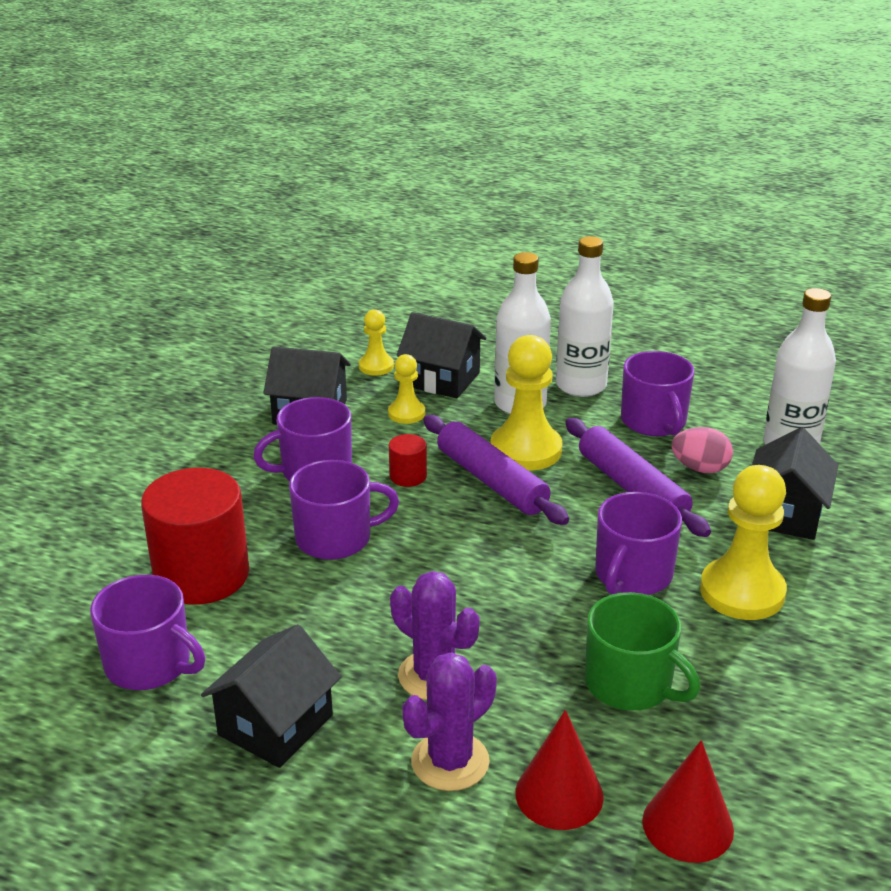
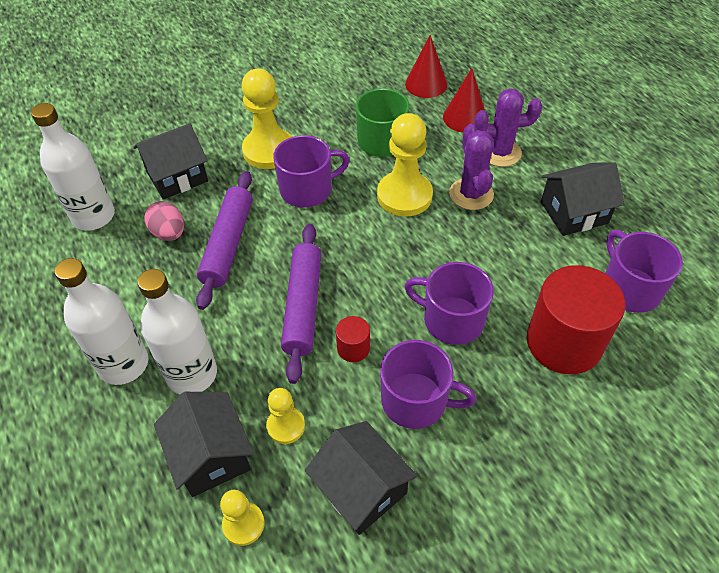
camera: 140 degrees left, 20 degrees up
(526, 450) = (248, 320): yellow pawn -> yellow pawn (404, 195)
(654, 421) = (133, 290): purple mug -> none

